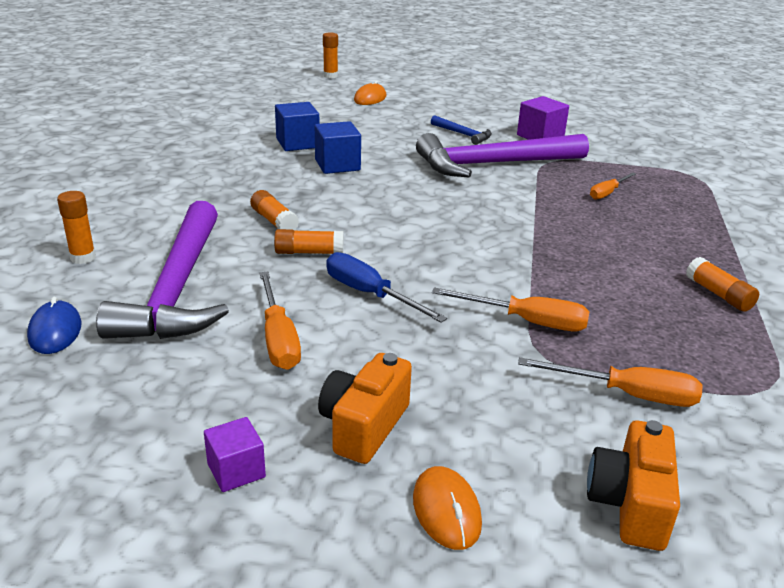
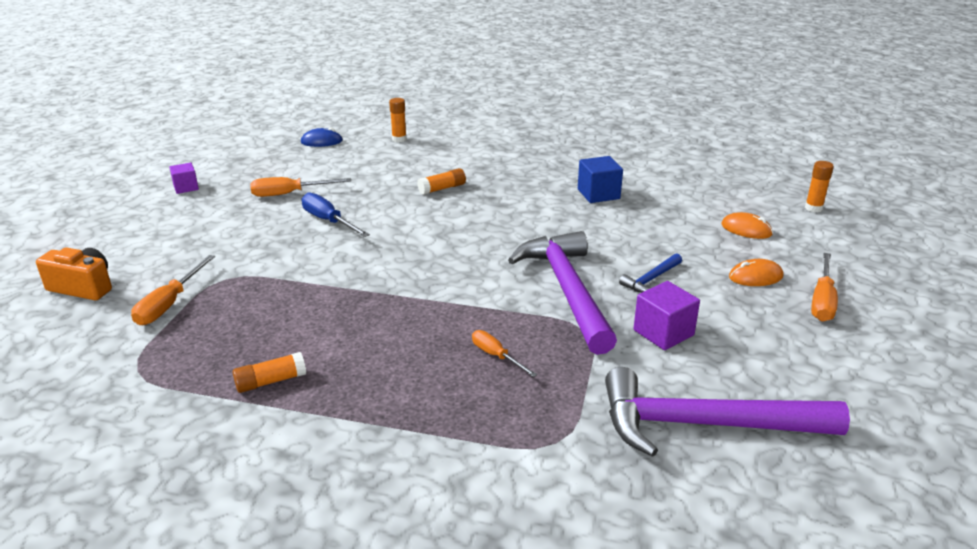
camera: 95 degrees right, 0 degrees up
(177, 289) = (355, 165): purple hammer -> purple hammer (704, 424)
(309, 252) = (392, 201): orange glue stick -> none
(337, 165) = (551, 211): blue cube -> none
(363, 426) = (197, 217): orange camera -> none
(370, 294) = (329, 221): blue screwdriver -> blue screwdriver turned 90 degrees counterclockwise
(446, 511) = (121, 235): orange mouse -> orange mouse (755, 277)
(526, 321) = (271, 276): orange screwdriver -> orange screwdriver (822, 301)

